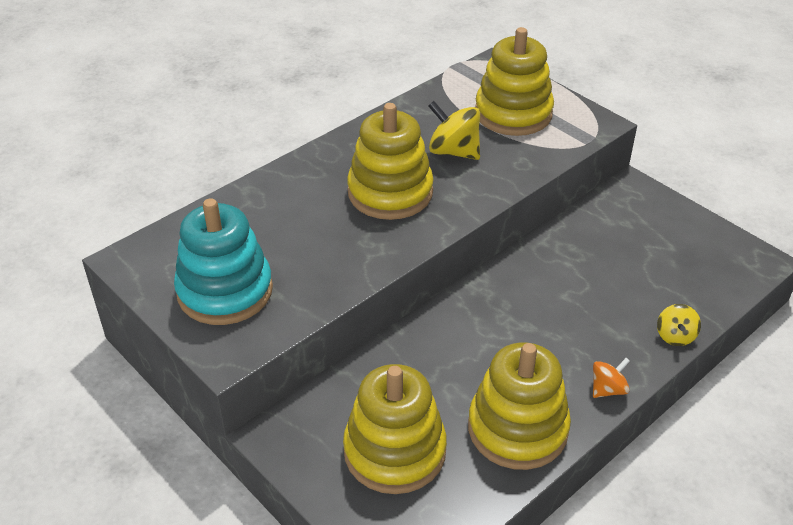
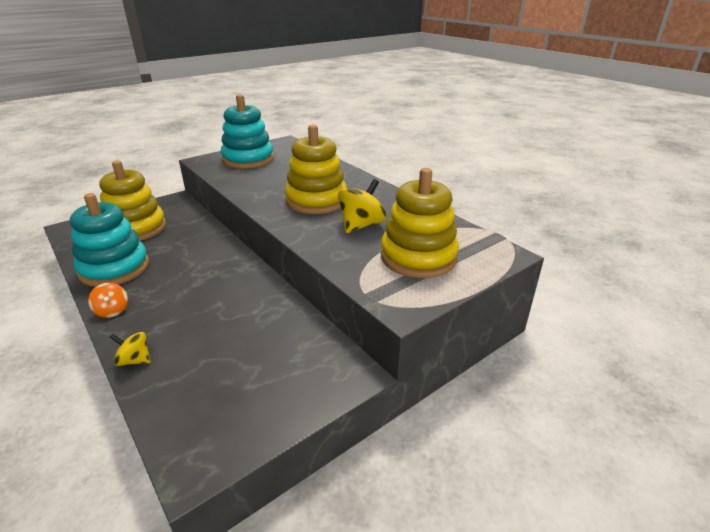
camera: 95 degrees right, 10 degrees down
(517, 428) = (114, 268): yellow stacking toy -> turquoise stacking toy

